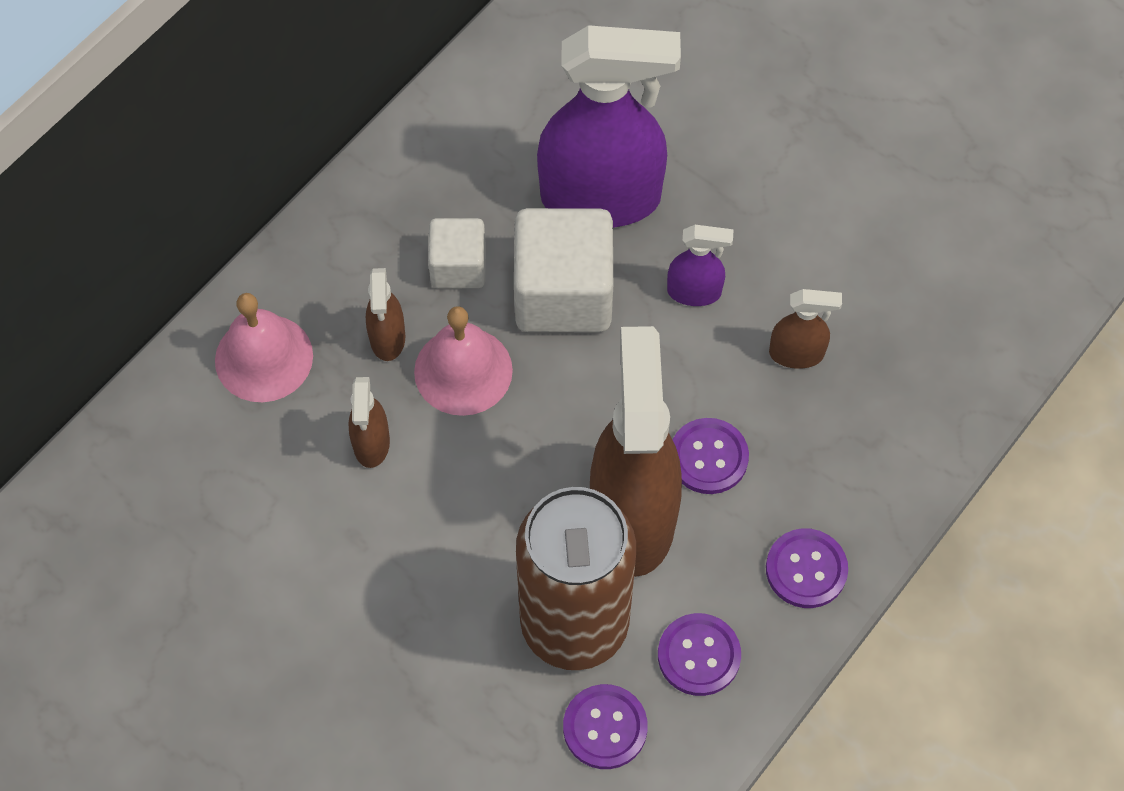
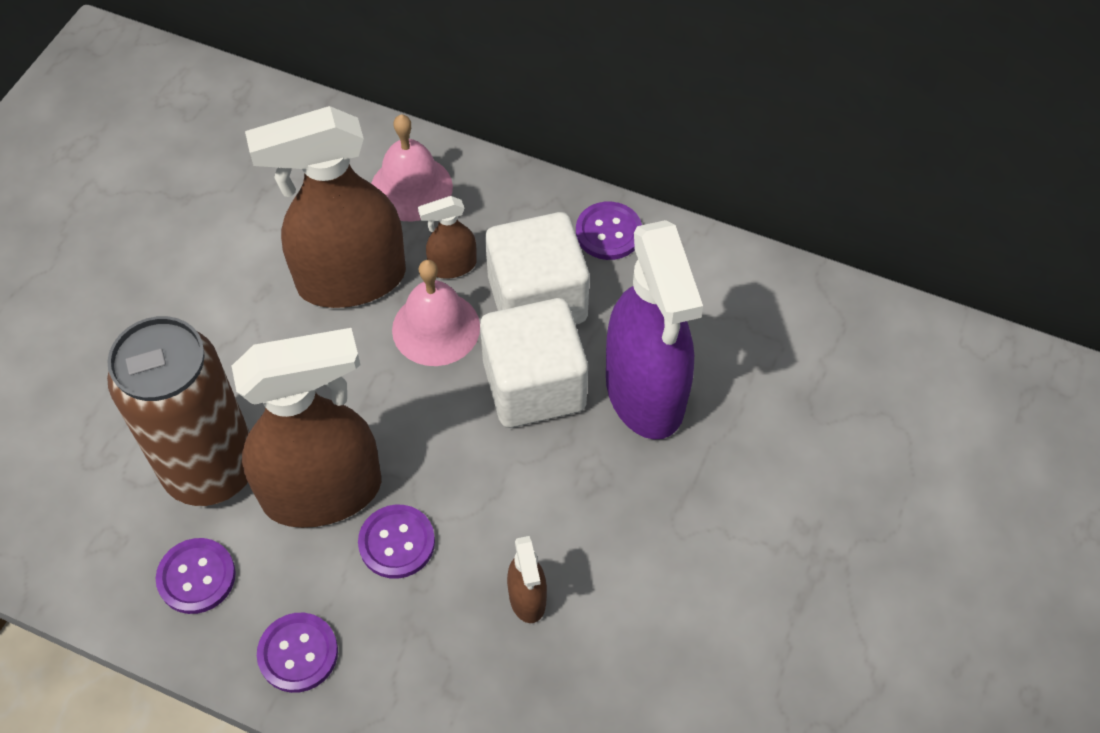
camera: 75 degrees right, 5 degrees down
(371, 443) = (351, 280): brown spray bottle -> brown spray bottle, size x2.27
(458, 267) = (537, 299): white cube -> white cube, size x1.74
(605, 727) = (118, 515): purple button -> purple button (608, 232)
(694, 292) = (569, 493): purple spray bottle -> none

